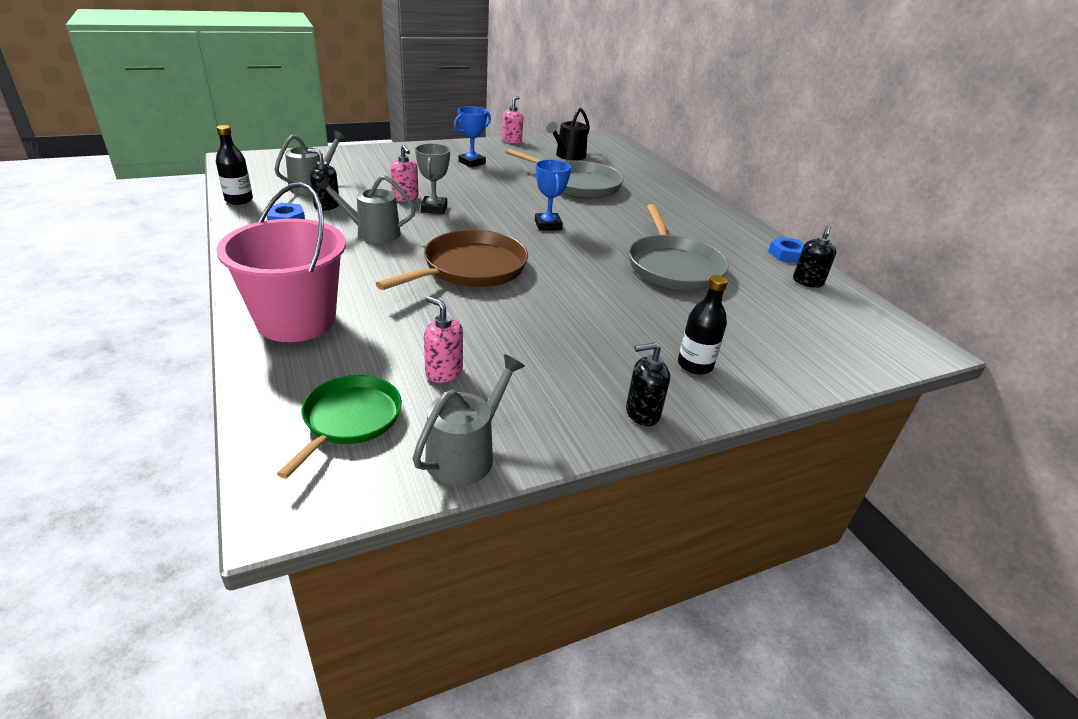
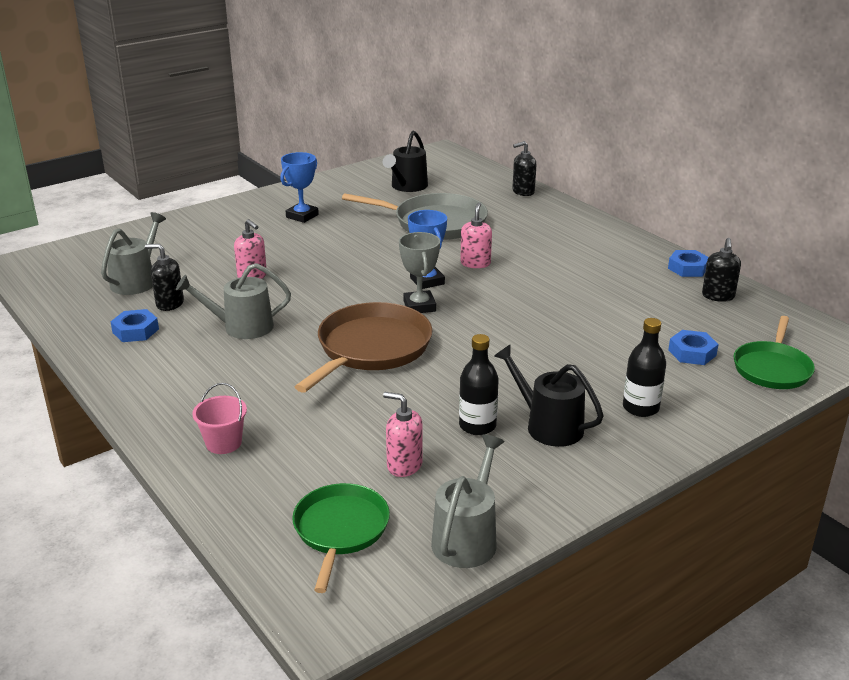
camera: 10 degrees left, 5 degrees down
(239, 200) = (63, 316): black bottle -> black bottle (477, 426)
(296, 320) = (223, 443): pink bucket -> pink bucket, size x0.43
(434, 208) = (292, 284): grey trophy -> grey trophy (419, 306)
(512, 141) = (332, 177): pink soap dispenser -> pink soap dispenser (475, 263)
(598, 364) = (548, 426): none -> black watering can
(642, 413) = (610, 465): black soap dispenser -> black soap dispenser (523, 192)
(673, 266) = (578, 305): grey pan -> none
(765, 325) = (692, 353): none -> blue nut
(841, 354) = (772, 368): none -> green pan

